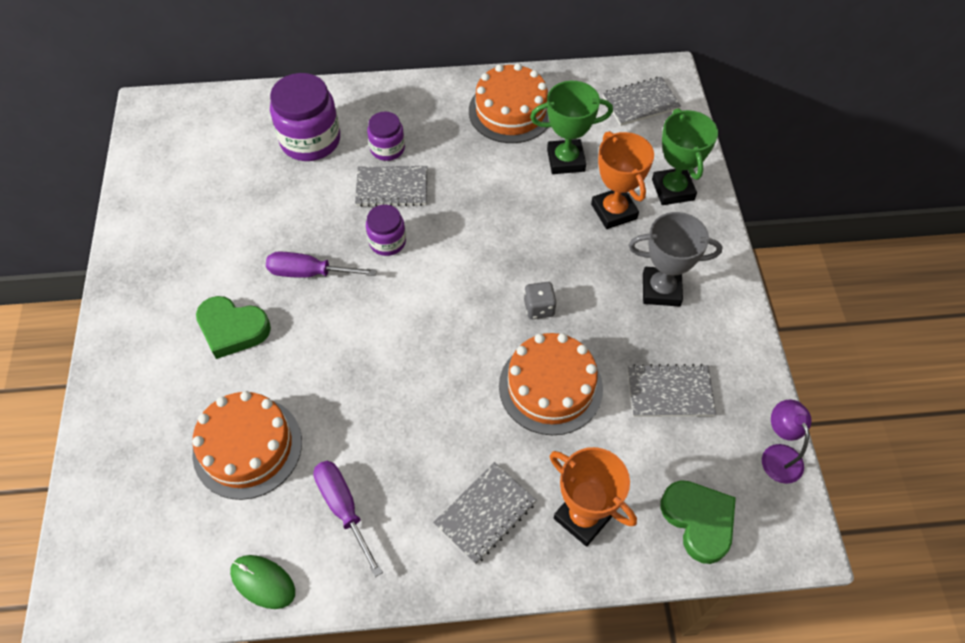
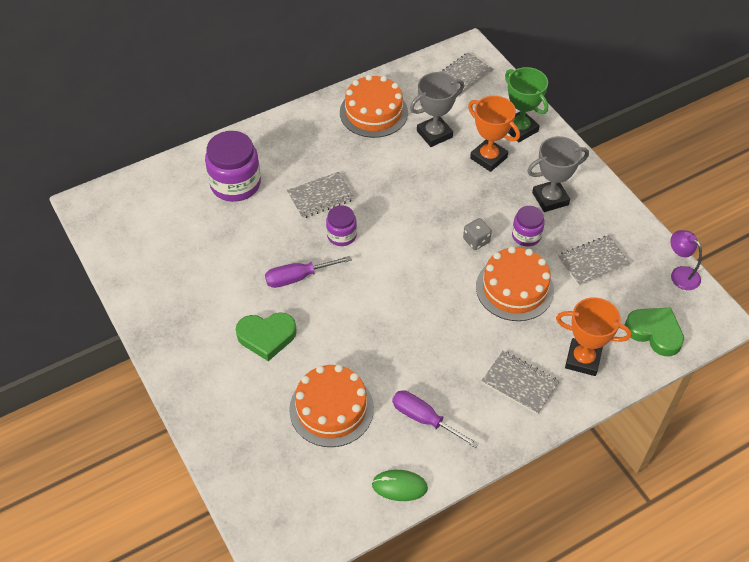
camera: 25 degrees left, 5 degrees down
(387, 149) = (299, 170): purple jar -> purple jar (526, 235)
(485, 513) = (519, 383): grey notebook -> grey notebook turned 75 degrees counterclockwise
(565, 160) = (434, 134): green trophy -> grey trophy

